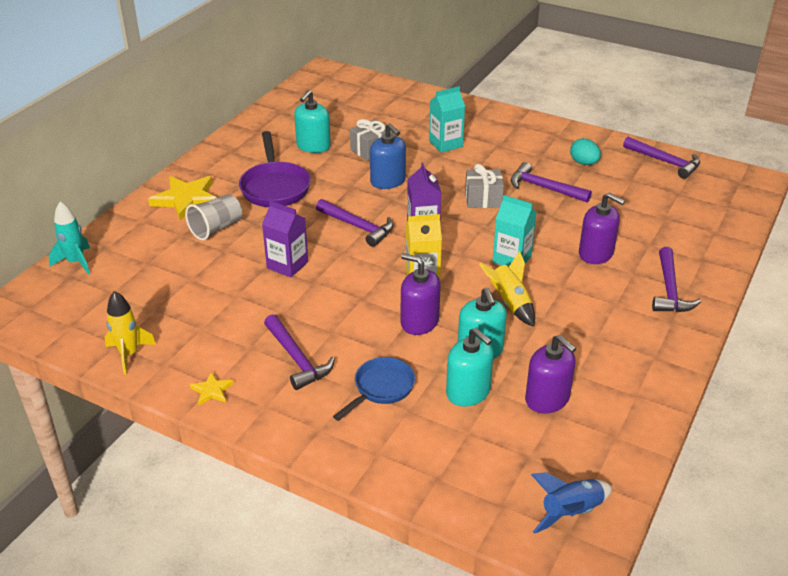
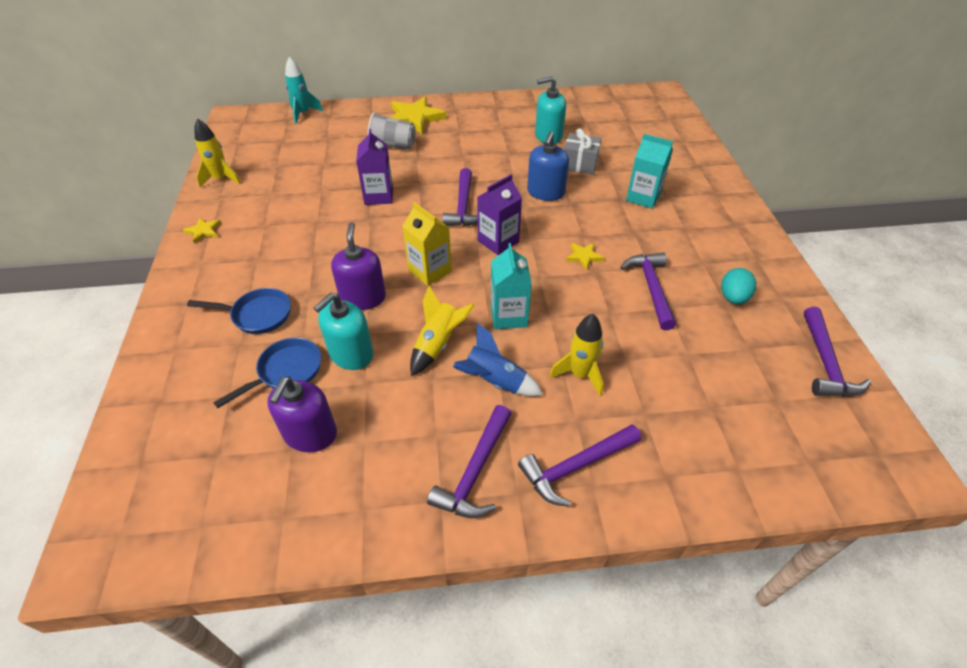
camera: 55 degrees right, 10 degrees up
(275, 187) = (472, 145): purple pan -> none
(297, 359) = (266, 253): purple hammer -> purple hammer (475, 471)
(468, 392) = (286, 371): turquoise soap dispenser -> blue pan
(483, 199) = (584, 257): grey gift -> yellow star
(570, 512) = (149, 524): blue rocket -> blue rocket (494, 381)
(596, 253) = (580, 374): purple soap dispenser -> yellow rocket

